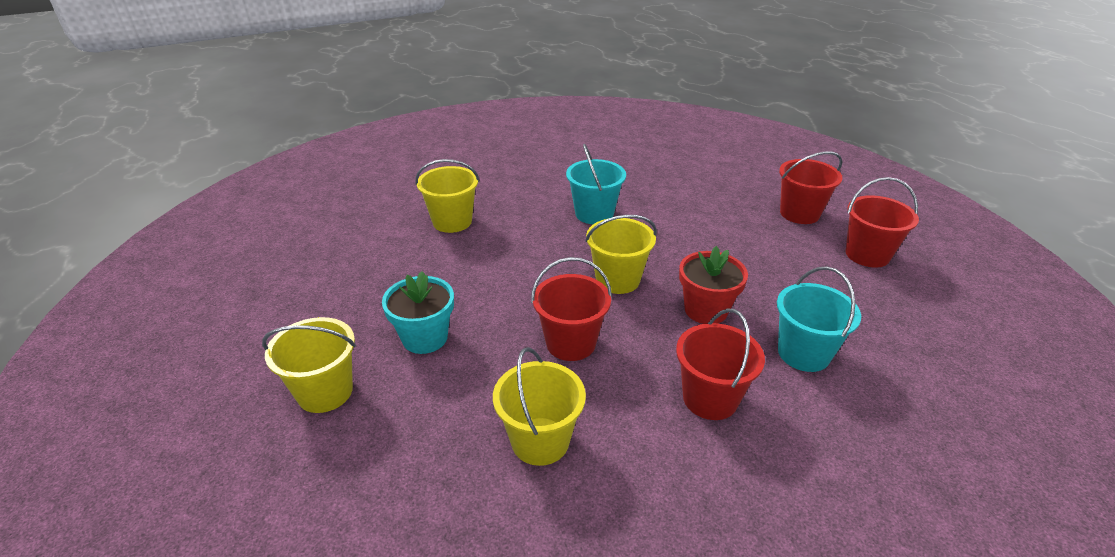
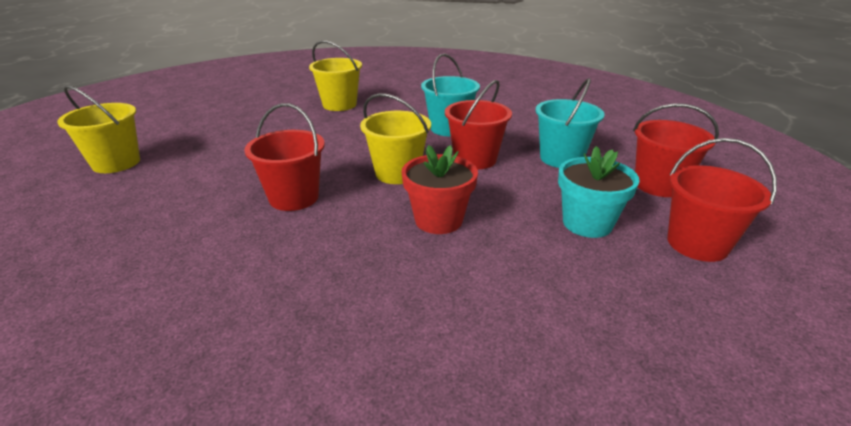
camera: 35 degrees right, 5 degrees down
(425, 338) = (213, 158): turquoise flower pot -> turquoise flower pot (587, 223)
(540, 441) = (168, 246): yellow bucket -> none
(710, 398) = (333, 283): red bucket -> red bucket (475, 159)
(803, 353) = (482, 293): turquoise bucket -> turquoise bucket (561, 158)

